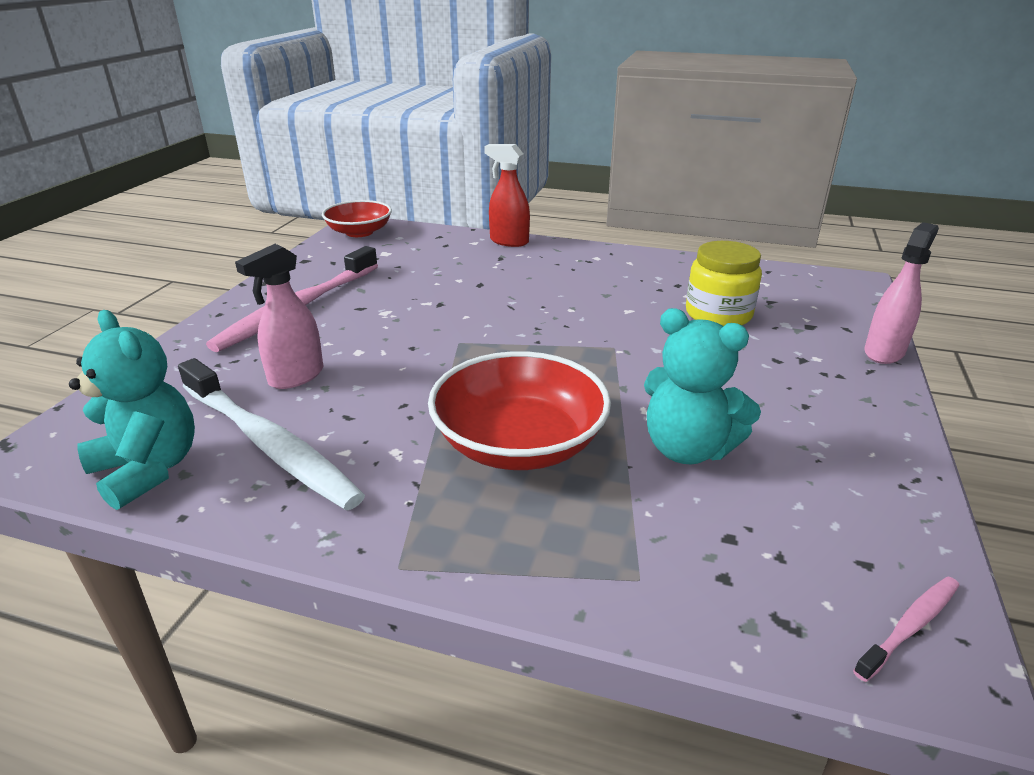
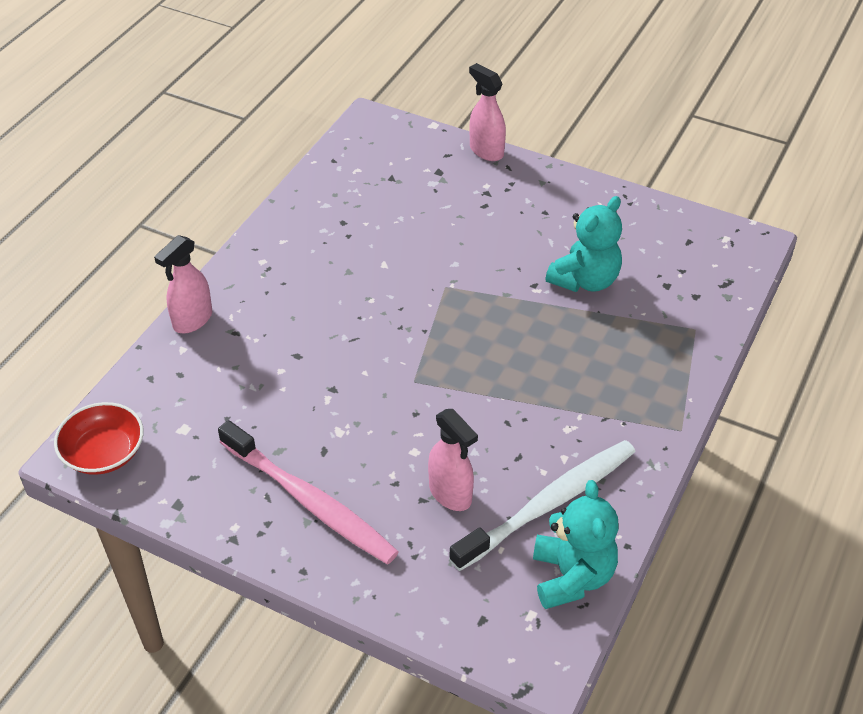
camera: 80 degrees left, 15 degrees up
(148, 470) = (572, 576): turquoise teddy bear -> turquoise teddy bear turned 120 degrees clockwise
(508, 241) = (192, 320): red spray bottle -> pink spray bottle
(519, 443) = (567, 361): red bowl -> none
(718, 314) = (407, 214): yellow jar -> none
(910, 626) = (729, 243): pink toothbrush -> none

